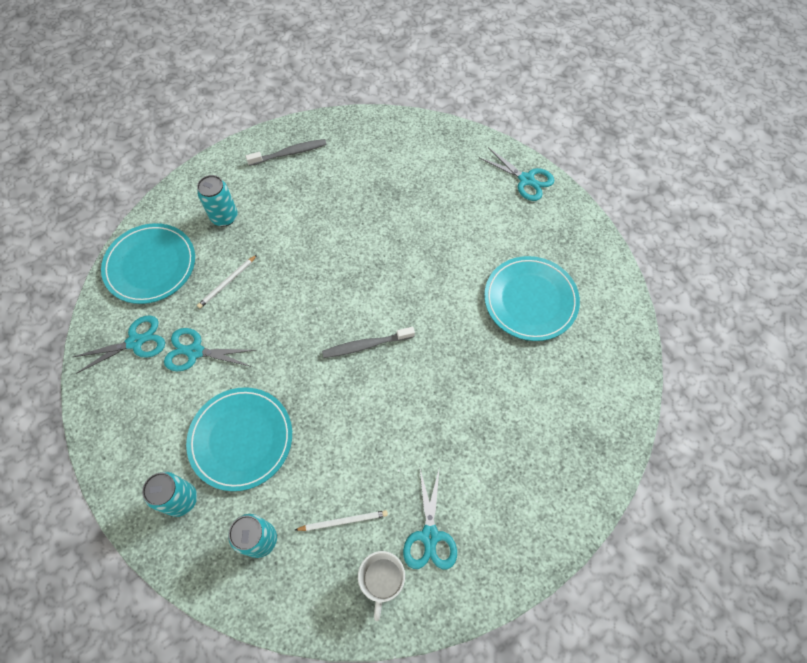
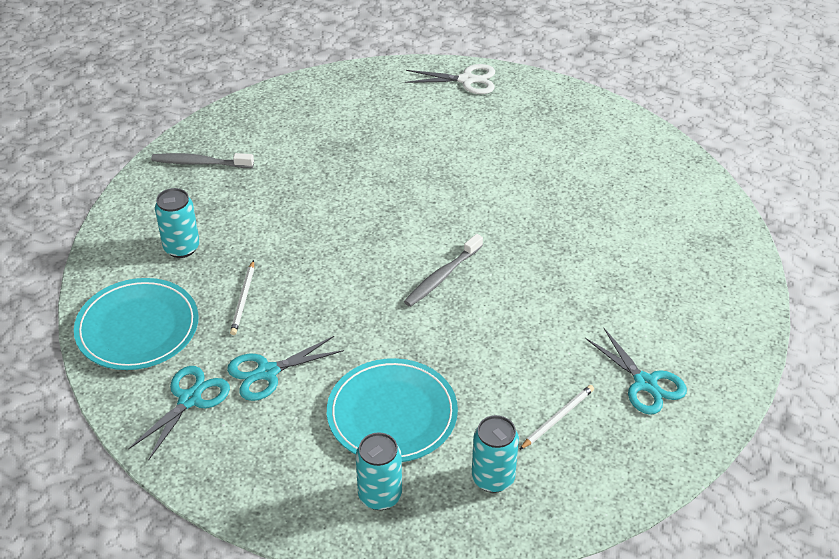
camera: 35 degrees left, 20 degrees down
(289, 153) = (200, 163): grey toothbrush -> grey toothbrush turned 120 degrees counterclockwise
(382, 580) = (637, 439): white mug -> none
(526, 180) = (466, 80): turquoise scissors -> white scissors
(530, 300) = (560, 167): turquoise plate -> none

